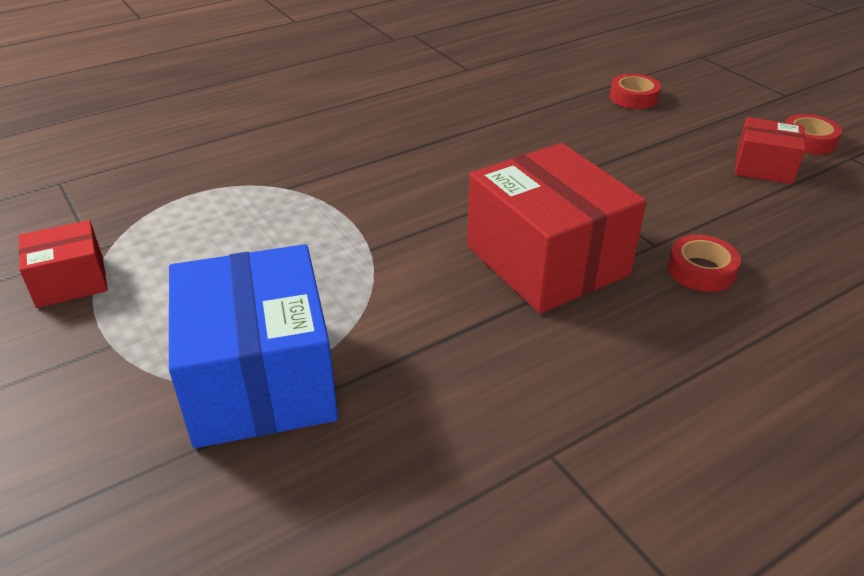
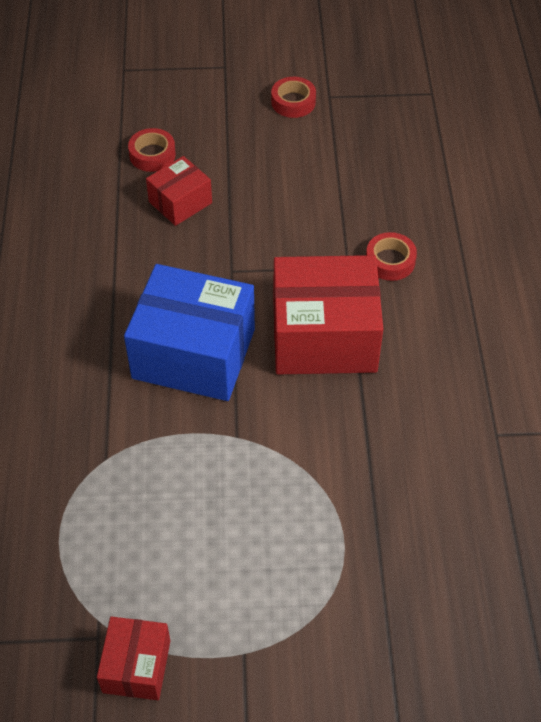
camera: 60 degrees left, 15 degrees up
(260, 379) = (343, 564): blue box -> blue box (194, 353)
(764, 167) = (305, 149): red box -> red box (180, 202)

